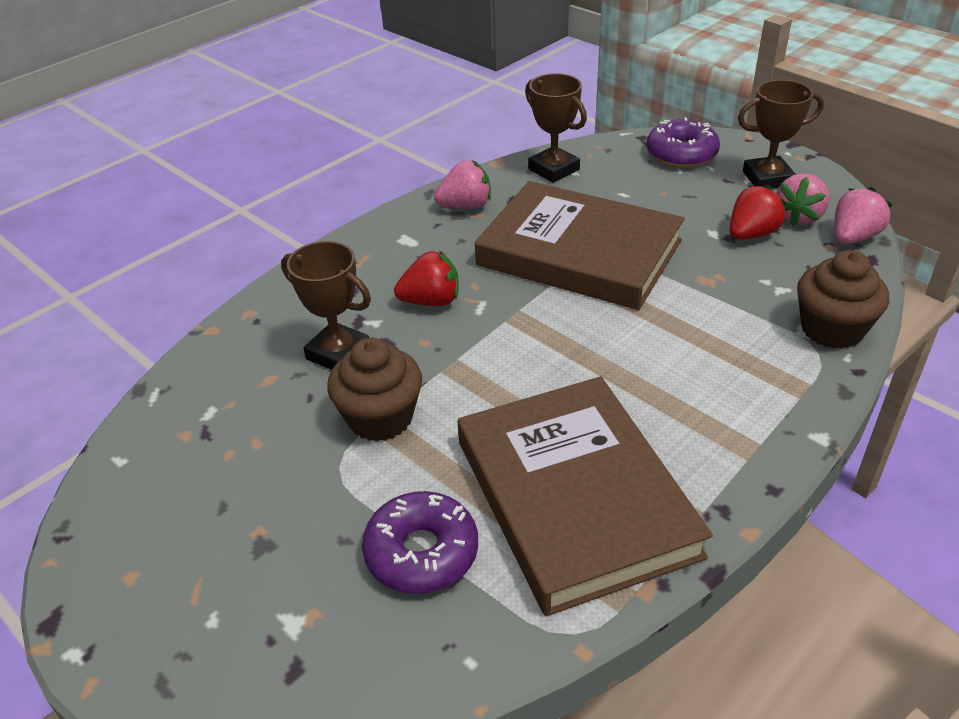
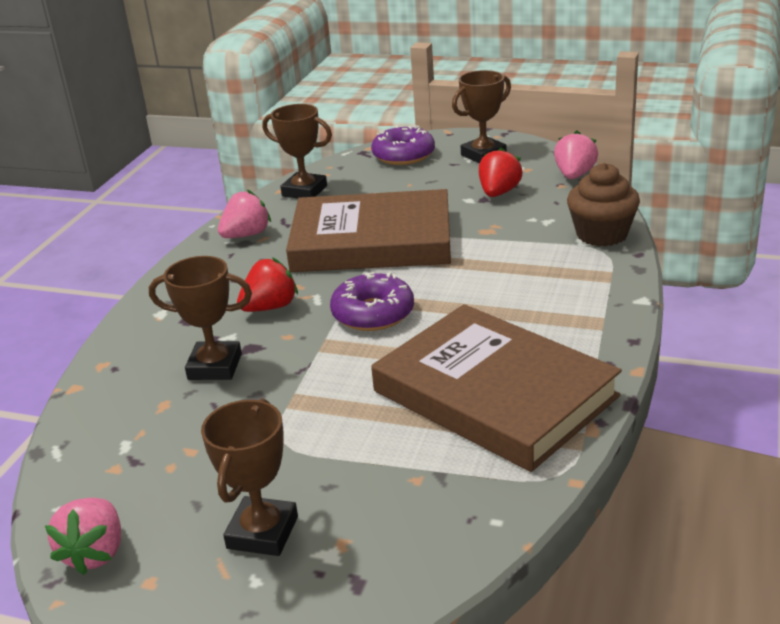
camera: 25 degrees left, 10 degrees down
(253, 567) = (262, 532): none -> brown trophy
(380, 418) = (291, 397): brown cupcake -> none
(421, 552) = (401, 470): purple donut -> purple donut (373, 313)
(799, 217) = (526, 173): pink strawberry -> pink strawberry (95, 553)

